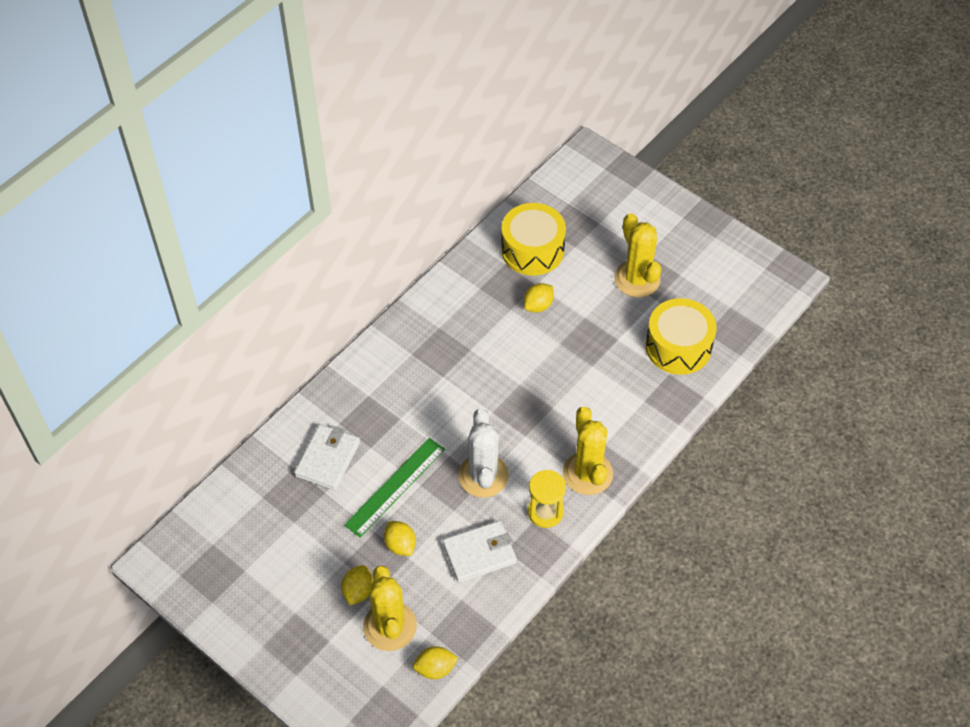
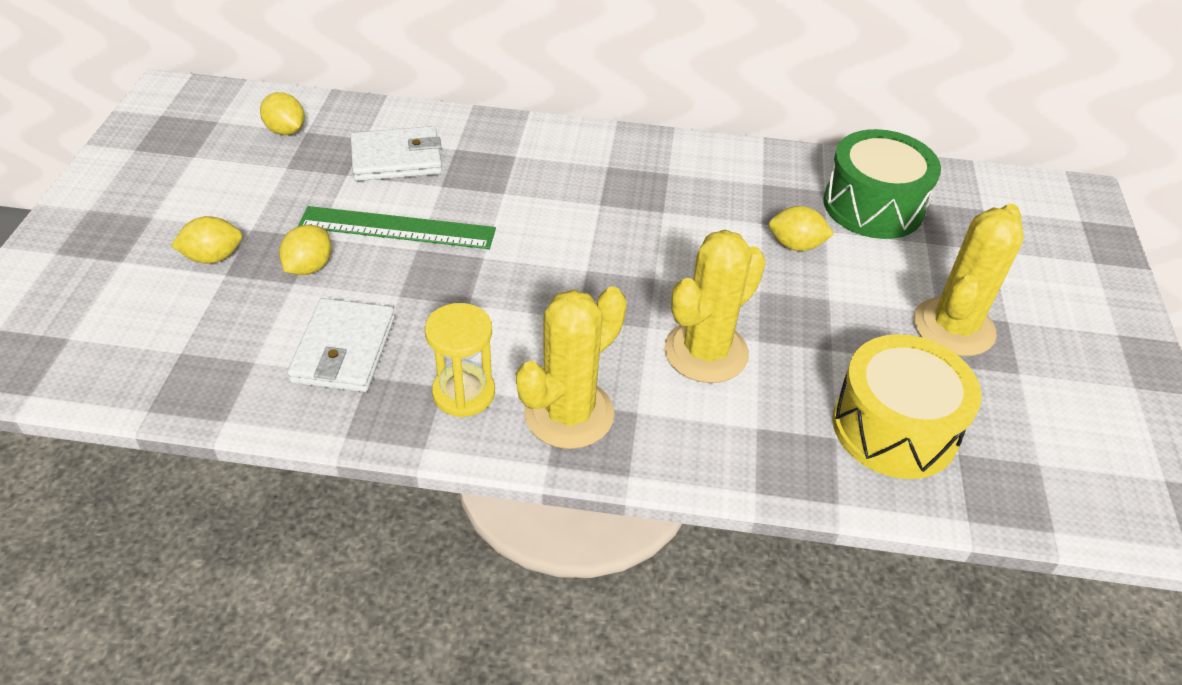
camera: 55 degrees right, 10 degrees down
(390, 626) = (171, 307): yellow cactus -> yellow cactus (706, 352)
(435, 668) = (119, 381): yellow lemon -> yellow lemon (286, 131)
(479, 553) = (344, 350): white wallet -> white wallet turned 60 degrees clockwise
(483, 476) = (476, 302): white cactus -> none
(532, 250) = (873, 206): yellow drum -> green drum

